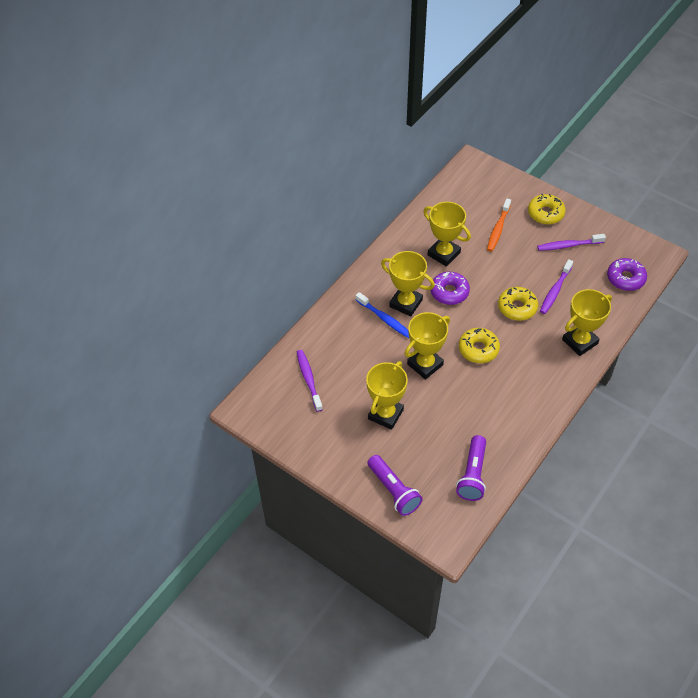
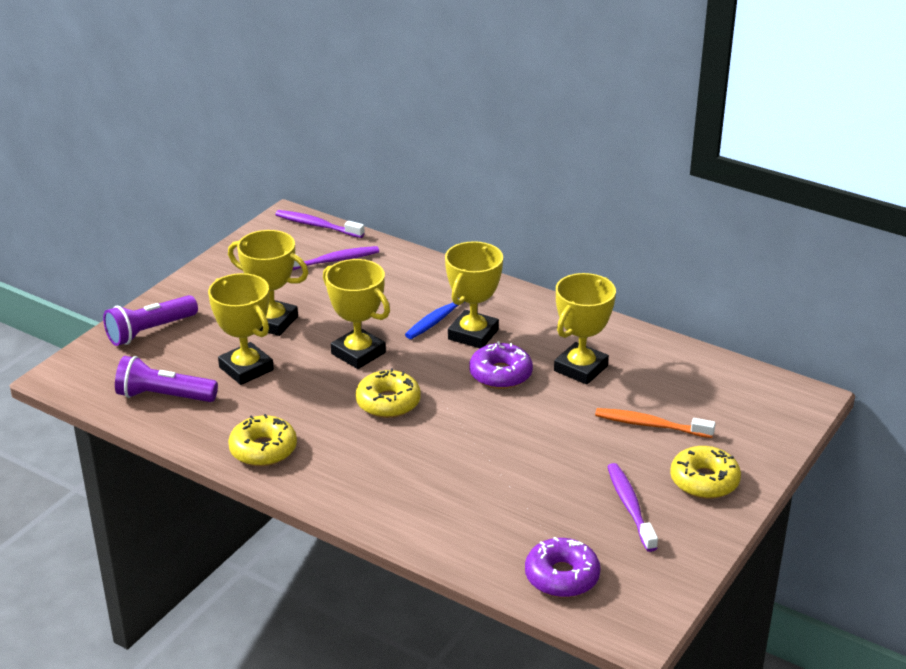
camera: 85 degrees right, 20 degrees down
(517, 307) = (476, 443): yellow donut -> yellow donut (263, 449)
(555, 291) = (519, 486): purple toothbrush -> purple toothbrush (317, 225)
(580, 341) = (408, 511): yellow trophy -> yellow trophy (246, 368)

